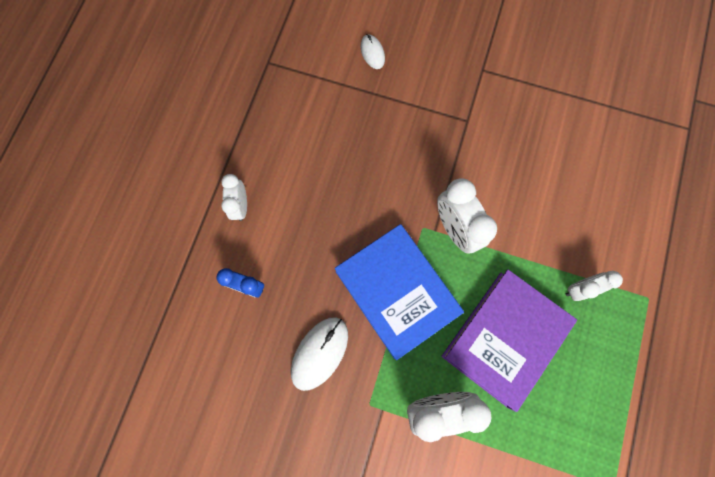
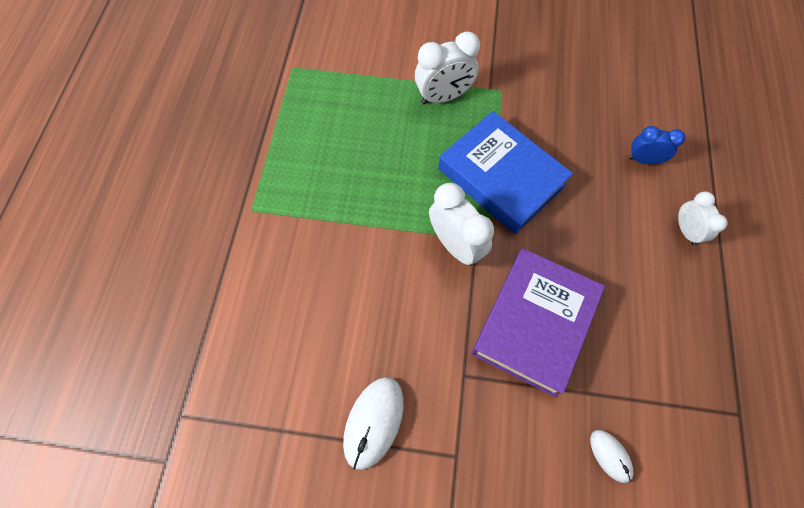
camera: 170 degrees right, 10 degrees down
(319, 353) = (556, 119): white mouse -> white mouse (374, 422)
(504, 338) = (392, 155): purple book -> purple book (534, 323)
(579, 289) = (321, 207): white clock -> none

